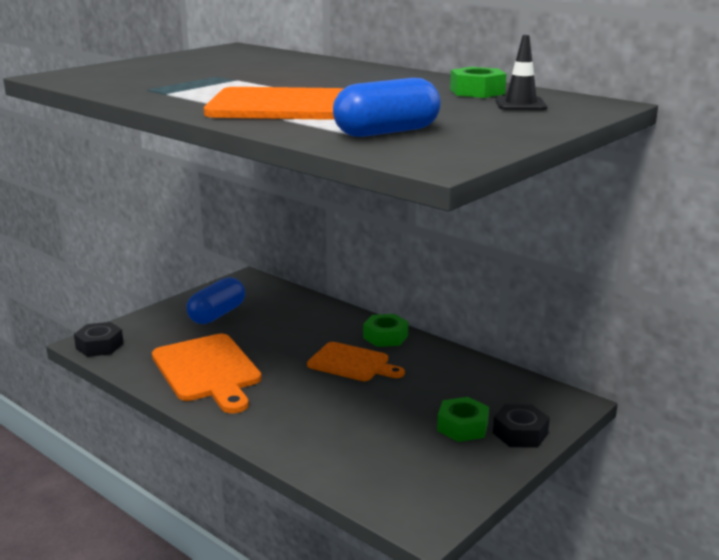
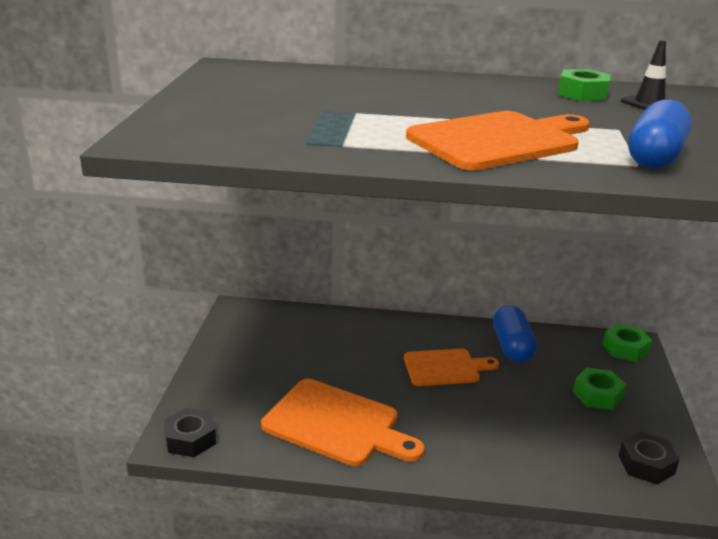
camera: 35 degrees left, 5 degrees up
(217, 314) = (262, 359): blue capsule -> blue capsule (512, 347)
(385, 337) = (436, 331): green nut -> green nut (625, 349)
(520, 433) = (638, 384): black nut -> black nut (646, 464)

